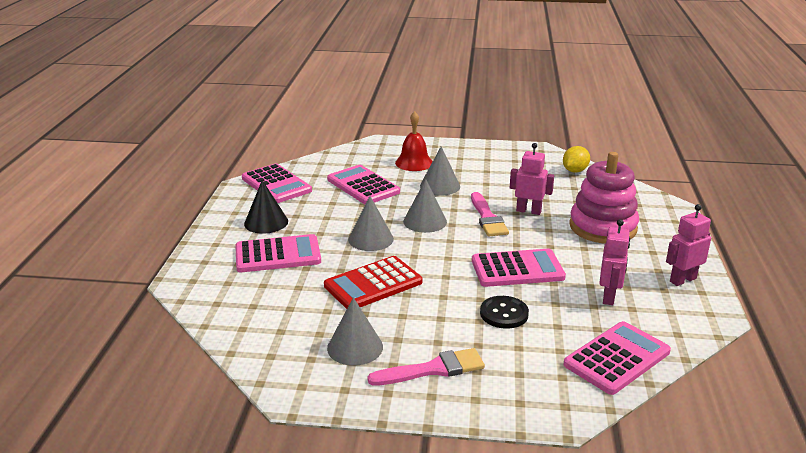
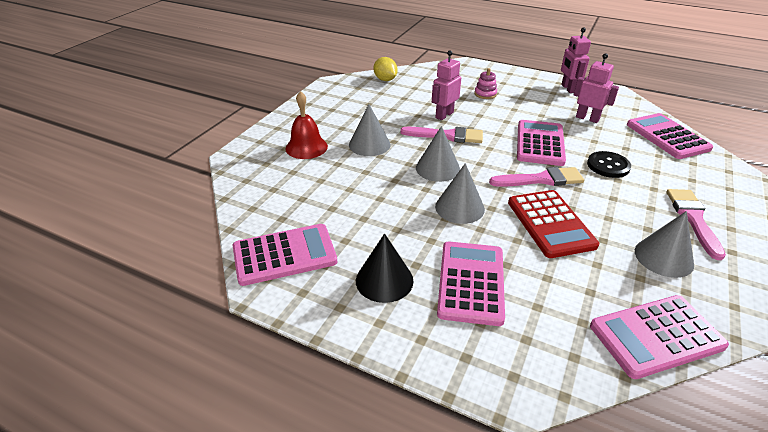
camera: 70 degrees left, 10 degrees up
(363, 186) = (337, 189): pink calculator -> pink calculator (656, 336)
(444, 274) = (541, 179): none -> pink brush
(602, 227) = (485, 94): pink stacking toy -> pink stacking toy, size x0.41

